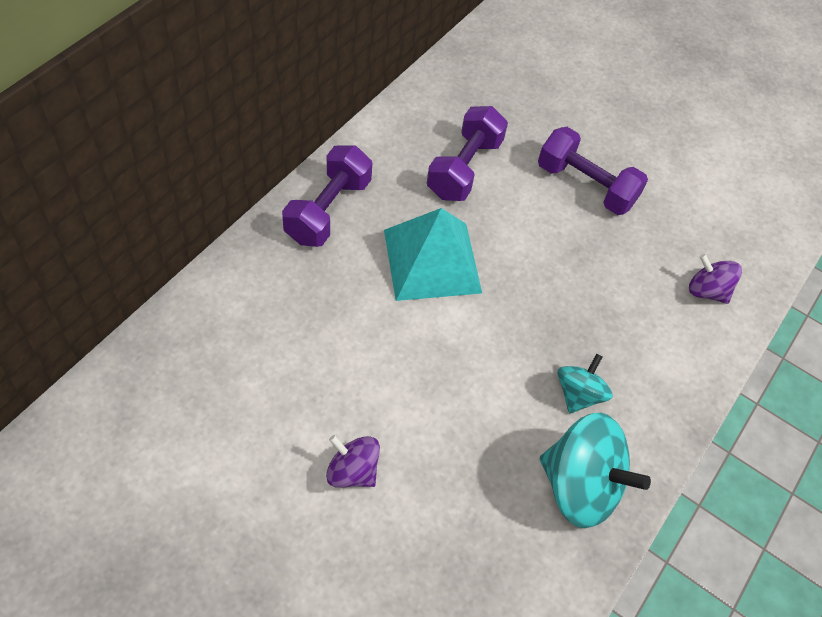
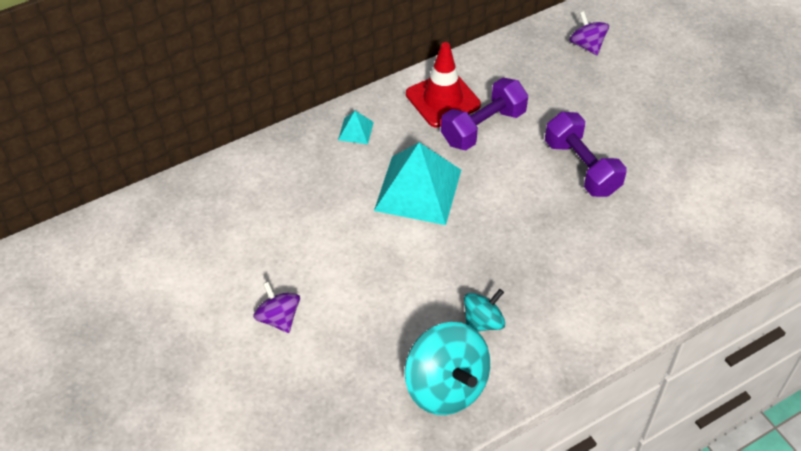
camera: 30 degrees right, 5 degrees down
(328, 210) = (356, 131): purple dumbbell -> turquoise pyramid
(405, 148) = (443, 99): none -> red traffic cone
(707, 291) = (642, 279): purple spinning top -> purple spinning top (587, 45)

